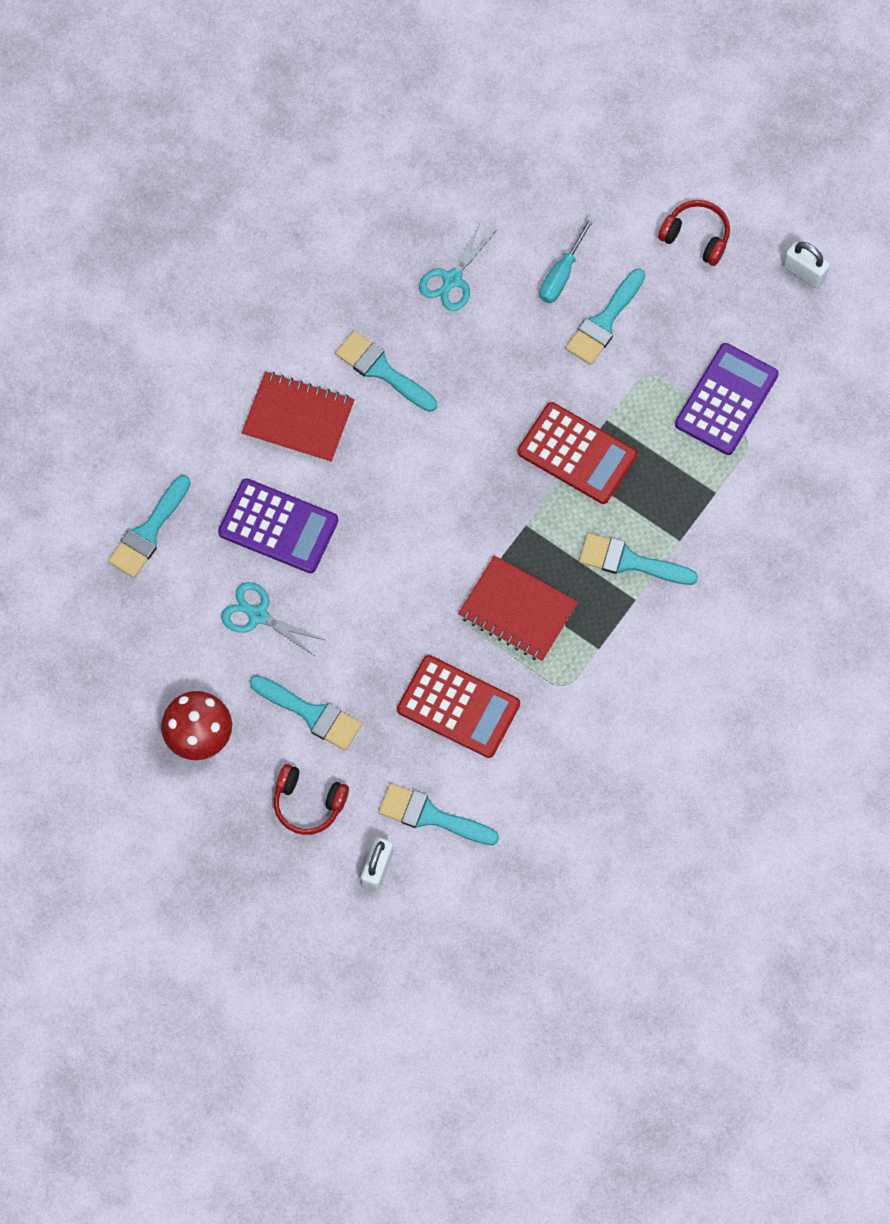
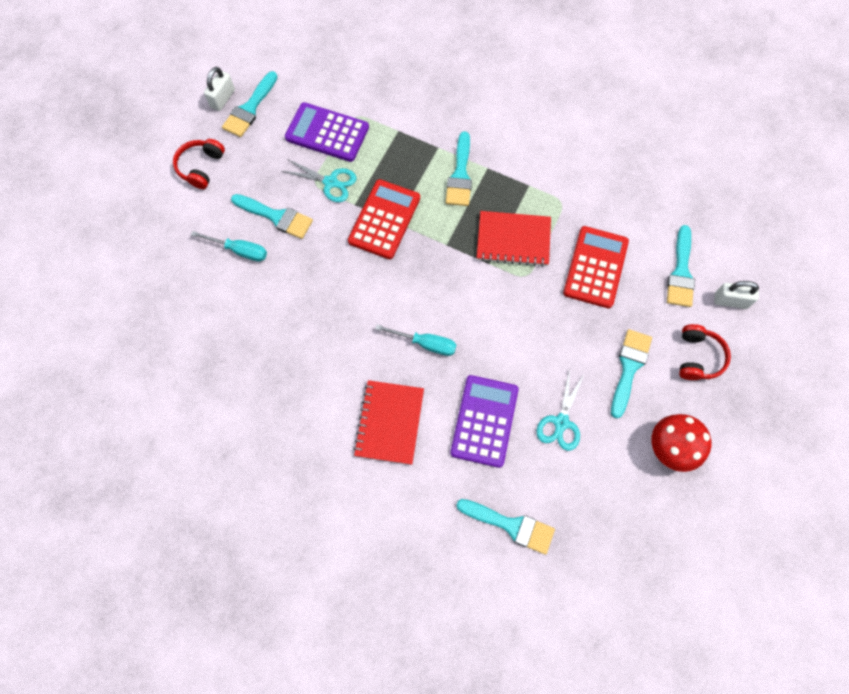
camera: 100 degrees left, 0 degrees up
(381, 370) = (338, 366): turquoise brush -> turquoise brush (250, 108)
(391, 476) = (425, 343): none -> turquoise screwdriver
(452, 279) = (252, 327): turquoise scissors -> turquoise scissors (330, 182)
(517, 610) = (513, 240): red notebook -> red notebook turned 75 degrees clockwise

